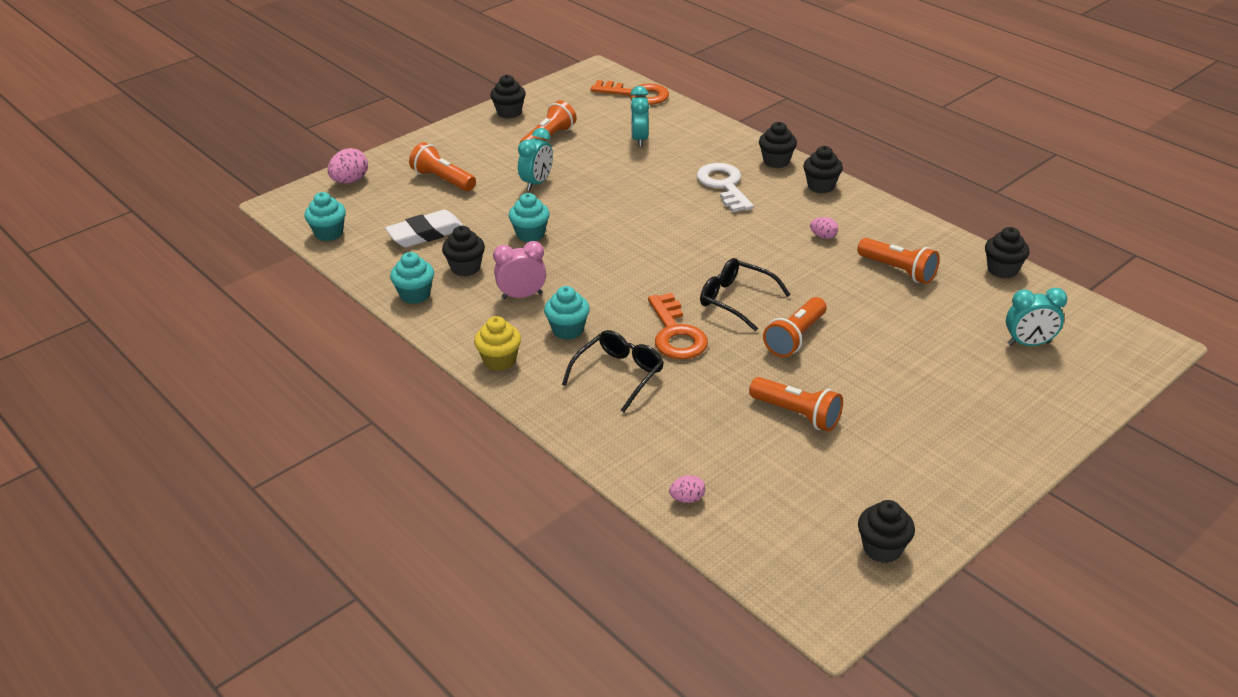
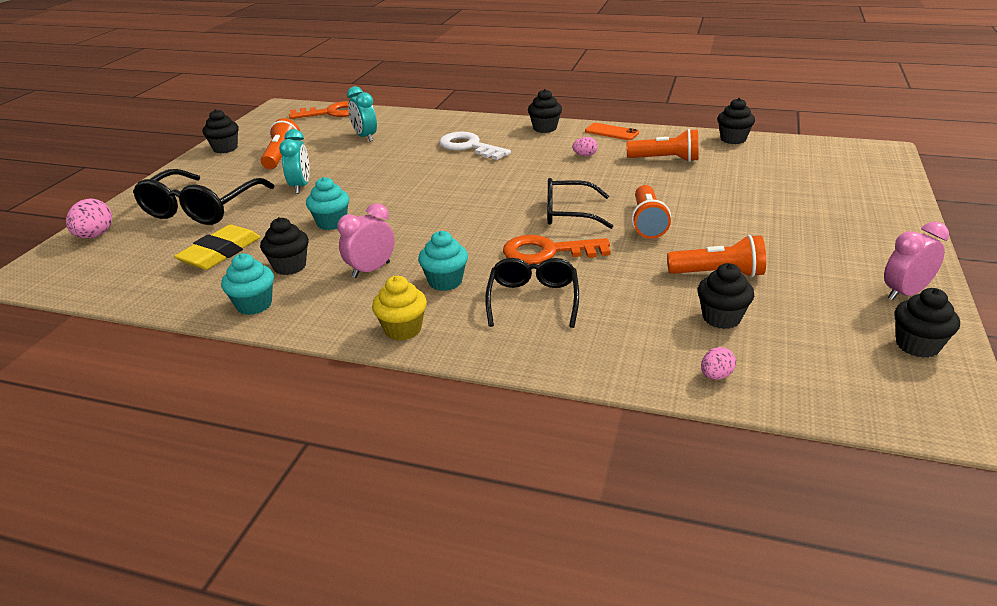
camera: 30 degrees left, 5 degrees down
(329, 233) = (103, 284): turquoise cupcake -> none
(426, 234) = (220, 253): white eraser -> yellow eraser
(443, 180) = (201, 208): orange flashlight -> black glasses
(676, 334) = (547, 252): orange key -> orange key turned 135 degrees clockwise
(776, 161) = (493, 123): black cupcake -> black cupcake (721, 318)
(883, 215) = (611, 132): none -> orange phone
(939, 502) = (904, 293): none -> pink clock
(1028, 343) = (810, 173): turquoise clock -> none

